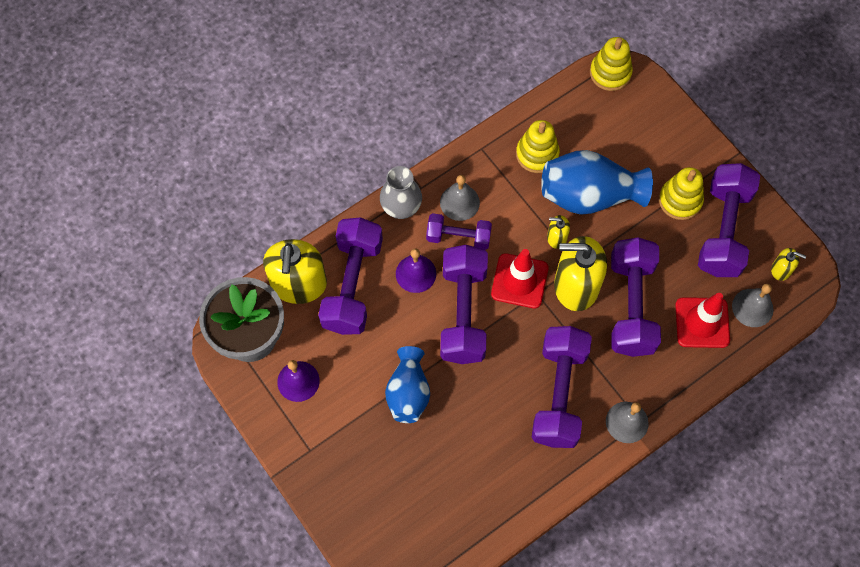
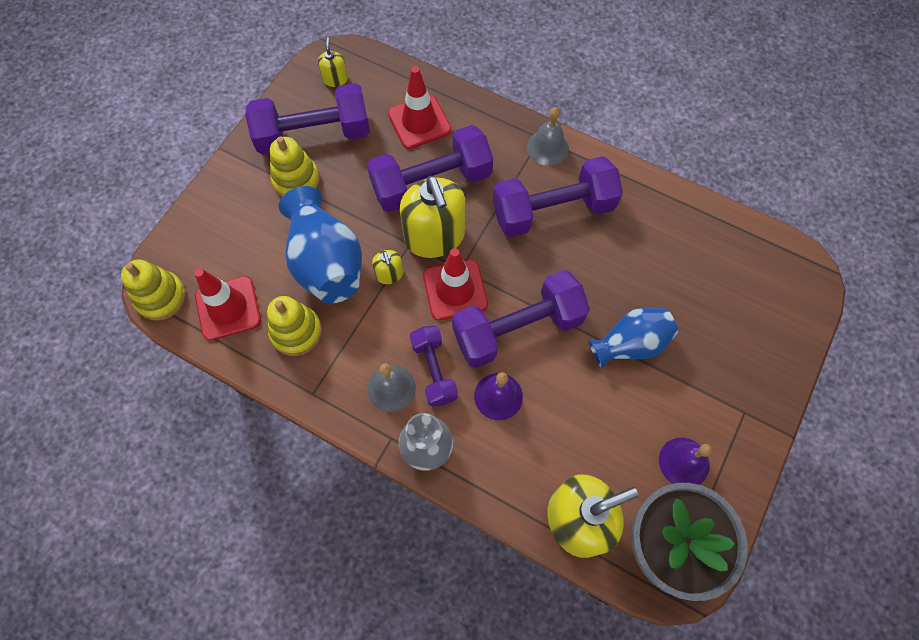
camera: 115 degrees left, 0 degrees up
(352, 285) = (546, 458): purple dumbbell -> none
(579, 115) = (228, 308): none -> red traffic cone
(752, 307) = (384, 89): grey bell -> none

